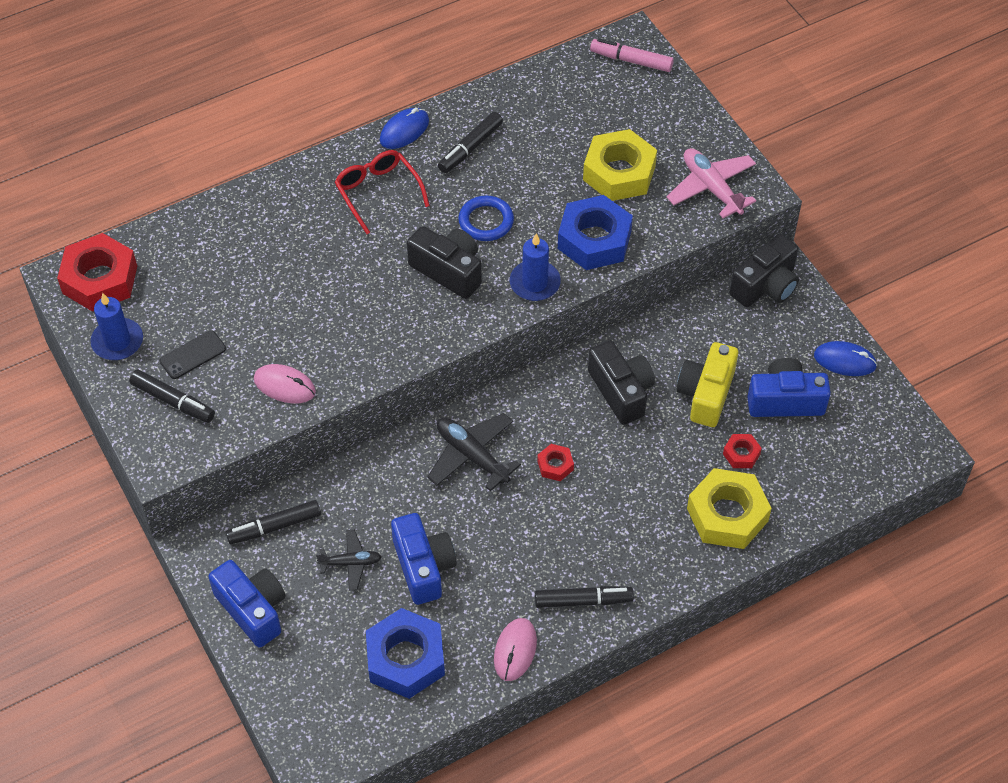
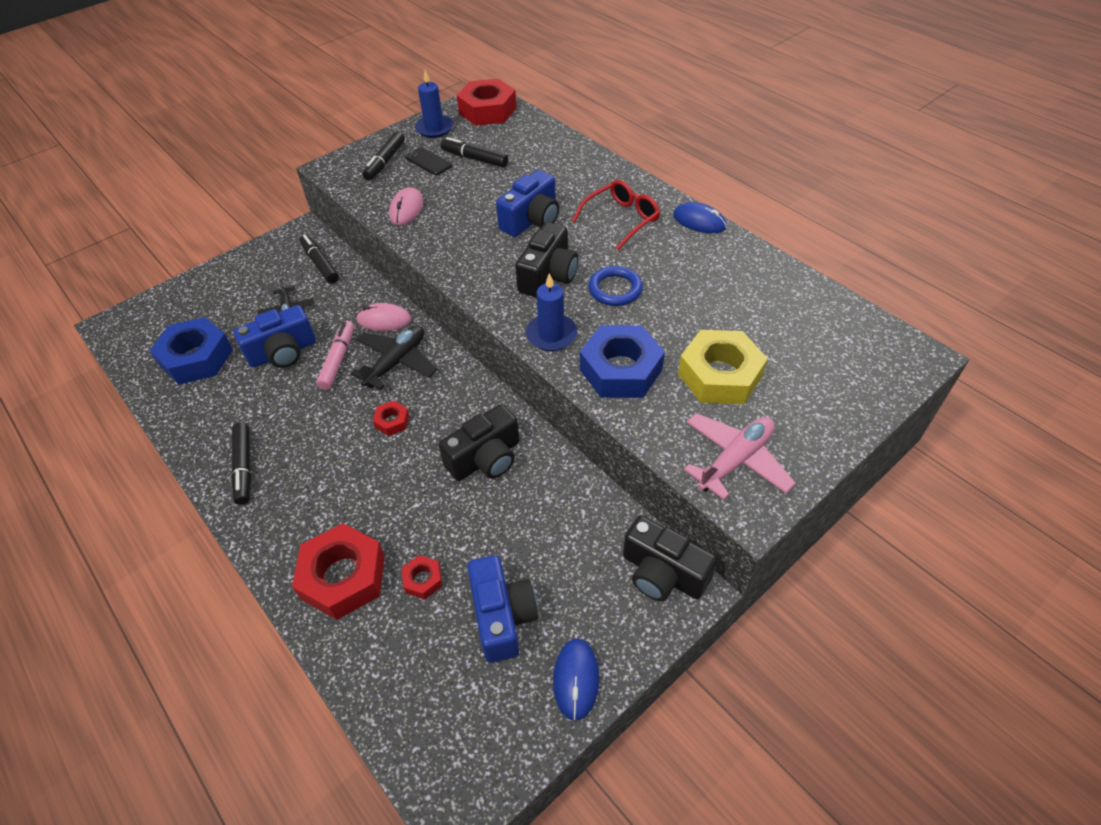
camera: 80 degrees right, 5 degrees down
(253, 609) = (248, 268): blue camera -> blue camera (531, 220)
(470, 148) = (699, 264): black marker -> black marker (474, 159)
(515, 650) = (196, 426): pink mouse -> pink mouse (384, 320)
(631, 60) = (886, 360): pink marker -> pink marker (338, 359)
(706, 394) = (496, 534): yellow camera -> none
(727, 515) = (343, 577): yellow nut -> red nut

